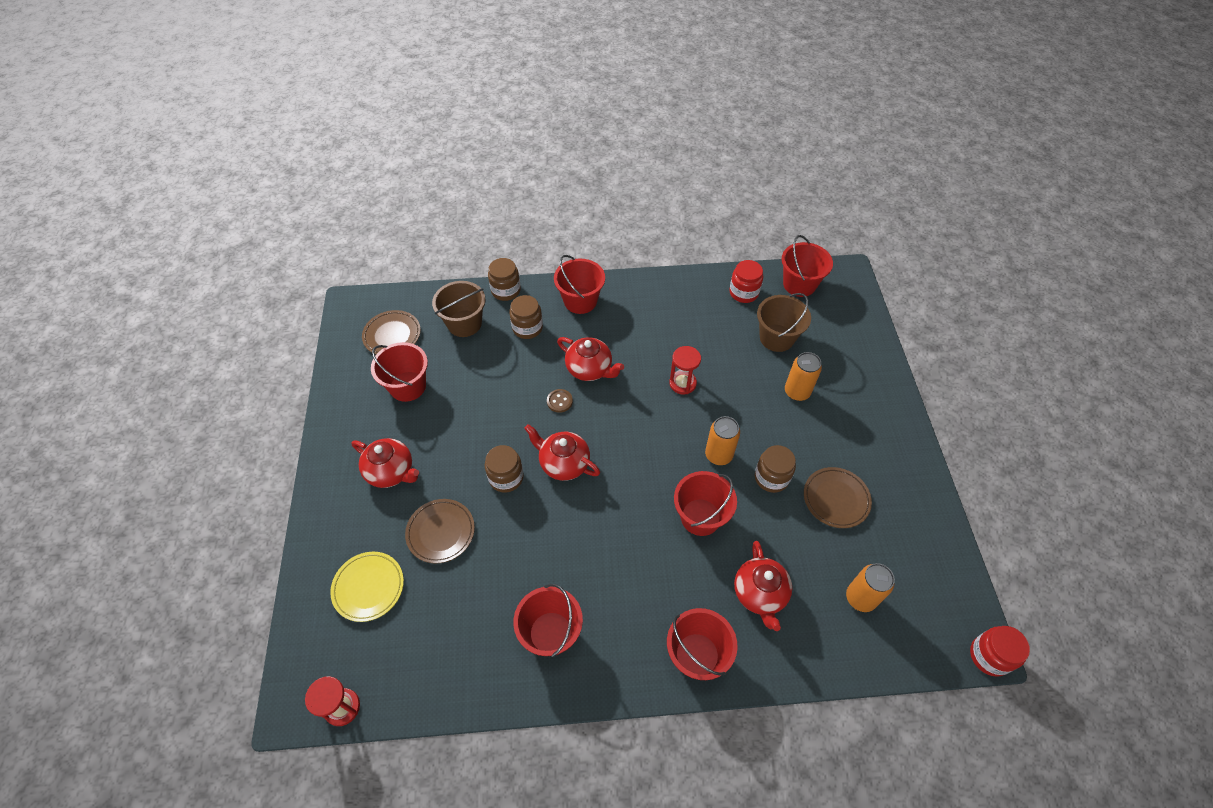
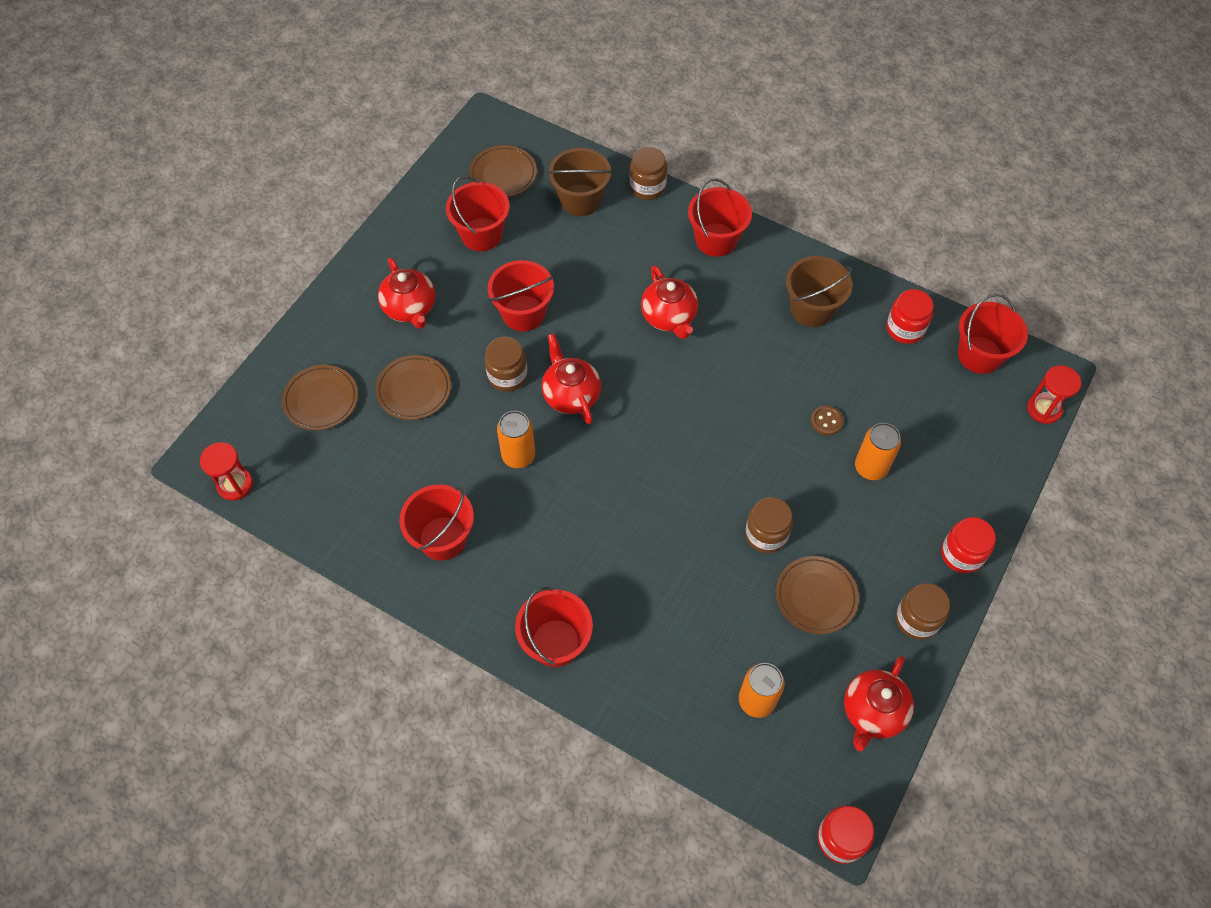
camera: 35 degrees right, 5 degrees up
(368, 587) = (321, 400): yellow plate -> brown plate
(527, 328) = (639, 239): brown jar -> brown jar (917, 619)
(559, 401) = (613, 332): brown button -> brown button (826, 421)
(682, 383) = (753, 386): red hourglass -> red hourglass (1044, 409)
(700, 517) = (662, 526): red bucket -> red bucket (523, 313)
(718, 455) = (730, 479): orange can -> orange can (518, 456)
(760, 594) = (660, 631): red teapot -> red teapot (873, 712)
(776, 338) = (899, 398): brown bucket -> brown bucket (811, 309)
(894, 413) = (962, 554): none -> red jar

